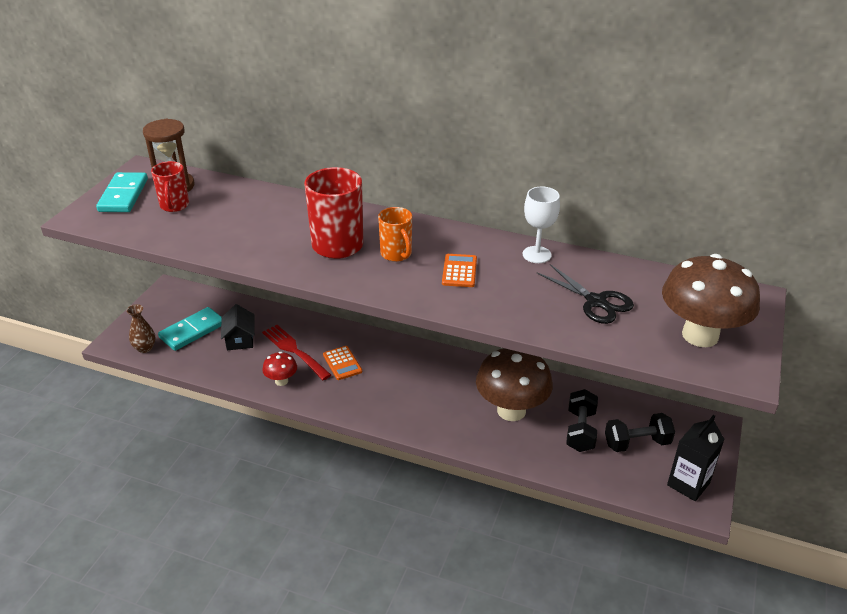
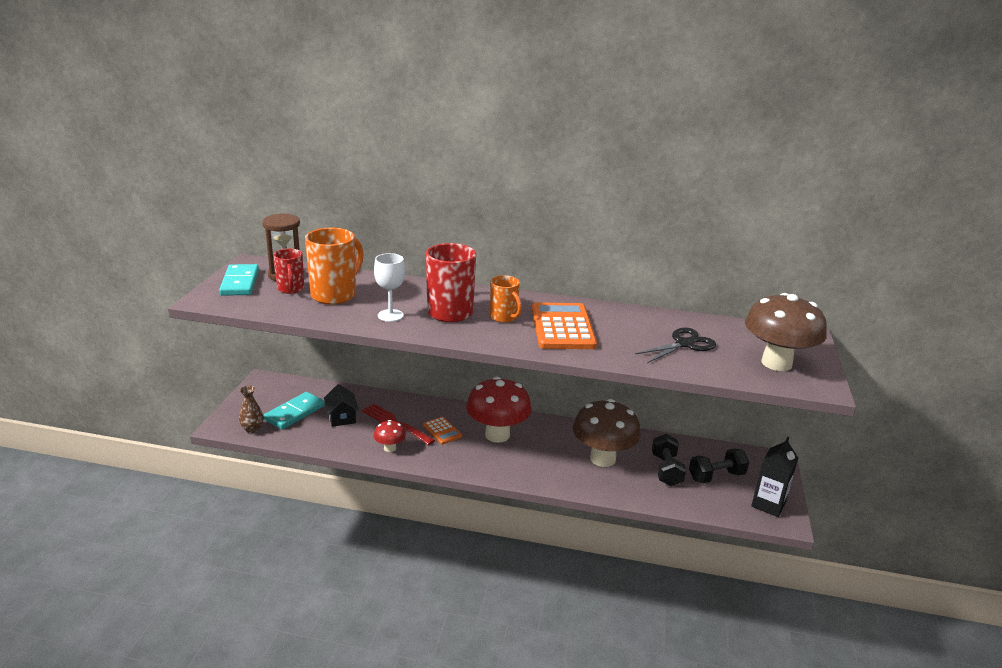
camera: 10 degrees left, 10 degrees down
(219, 215) = (335, 295): none -> orange mug
(401, 372) = (497, 435): none -> red mushroom
(459, 271) = (562, 327): orange calculator -> orange calculator, size x1.99
(536, 255) = (622, 313): white goblet -> white goblet (390, 315)
(596, 302) = (684, 344): black scissors -> black scissors turned 75 degrees counterclockwise

